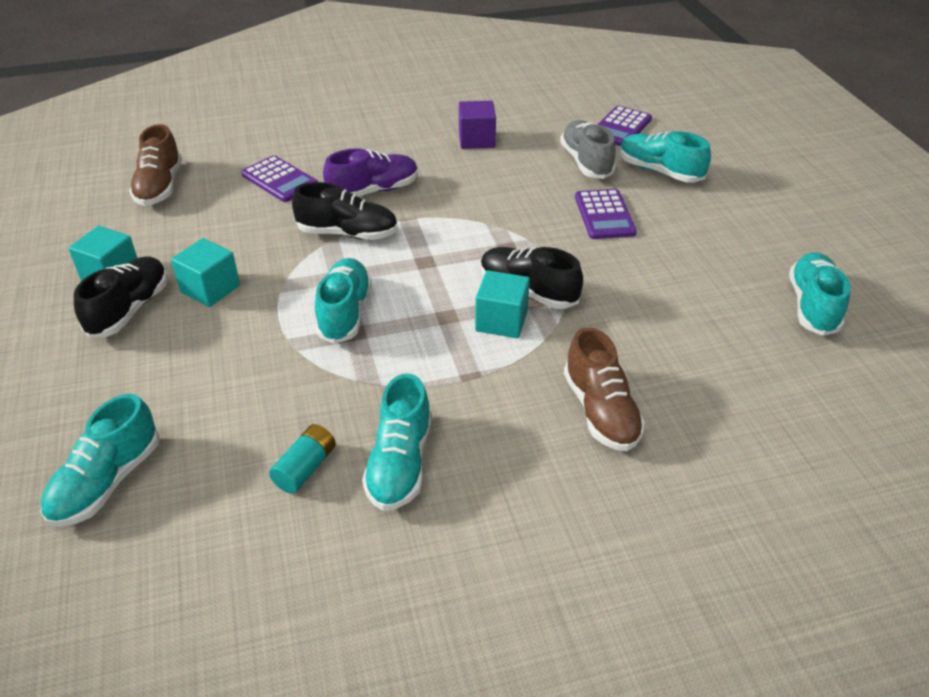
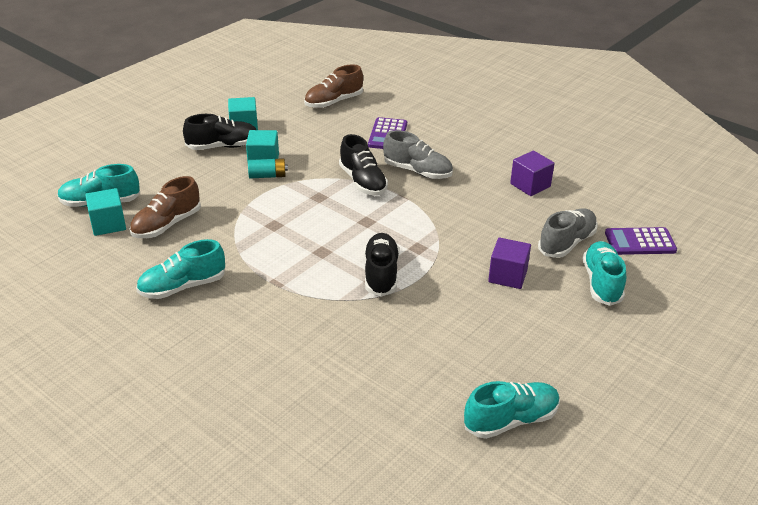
camera: 55 degrees right, 5 degrees down
(305, 468) = (154, 256): turquoise battery -> turquoise battery (267, 176)
(345, 313) = (288, 214): turquoise shoe -> none
(373, 191) = (417, 171): purple shoe -> grey shoe
(501, 321) = (339, 275): turquoise cube -> turquoise cube (108, 224)
(601, 411) = (291, 348): brown shoe -> brown shoe (167, 225)
(604, 215) = (507, 276): purple calculator -> purple cube

